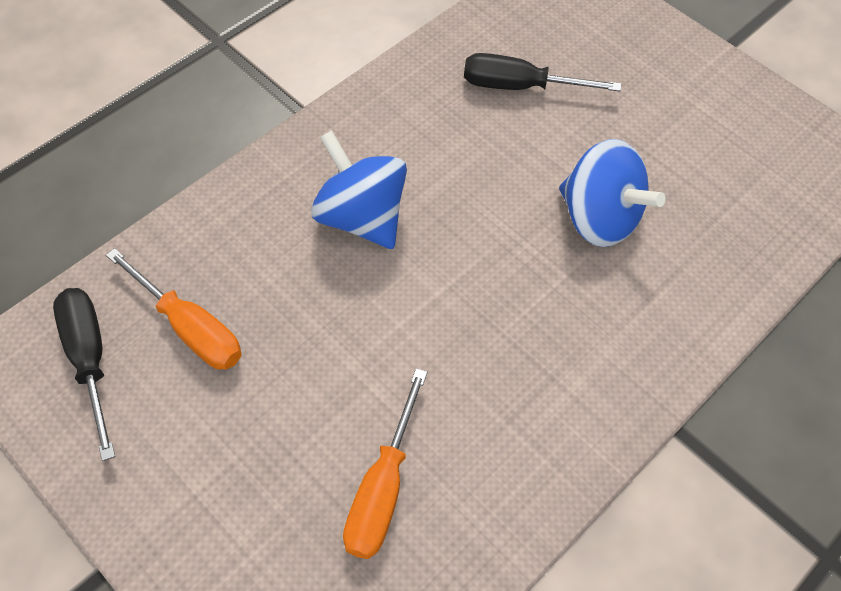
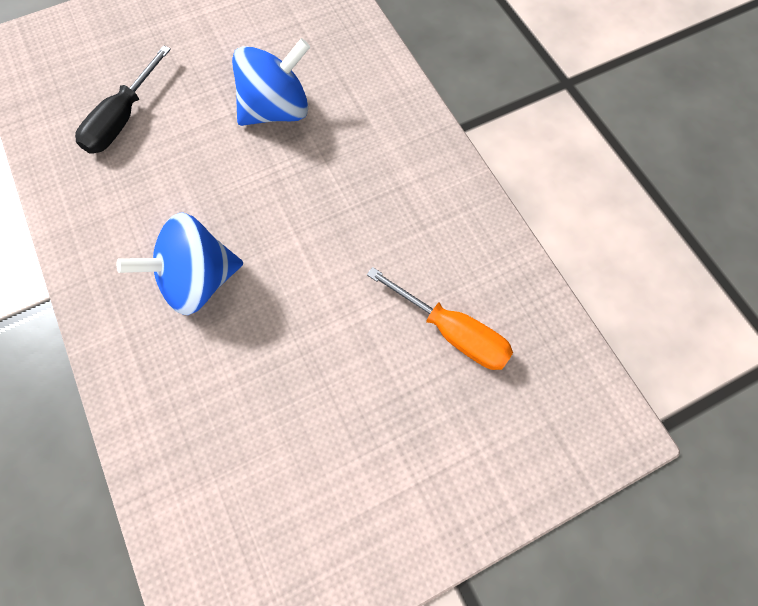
camera: 70 degrees left, 10 degrees up
(89, 359) = (250, 562): black screwdriver -> none
(190, 328) = (253, 456): orange screwdriver -> none

